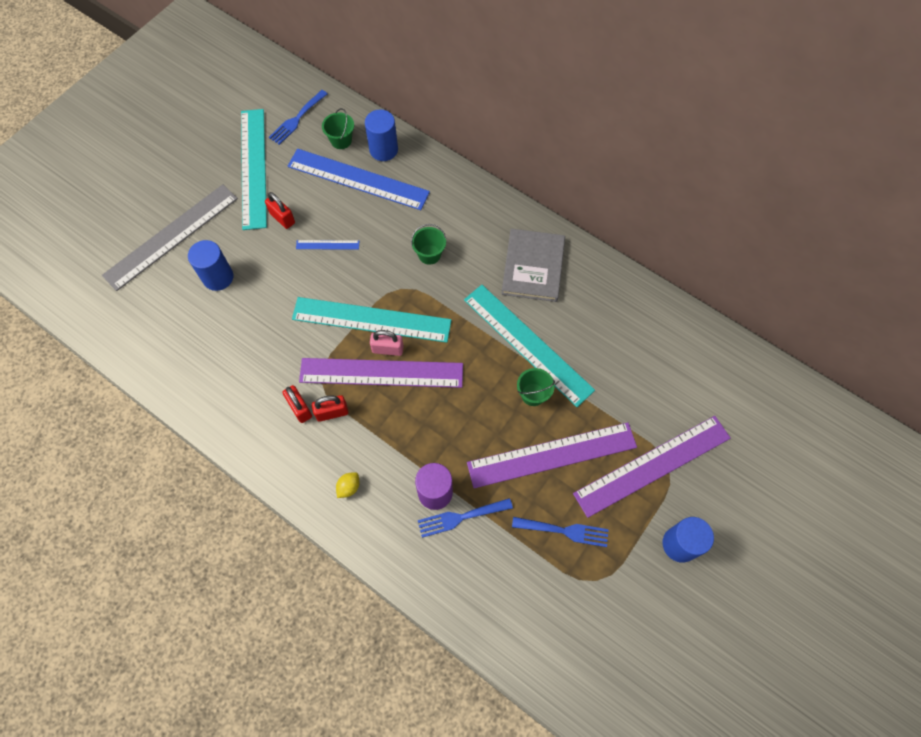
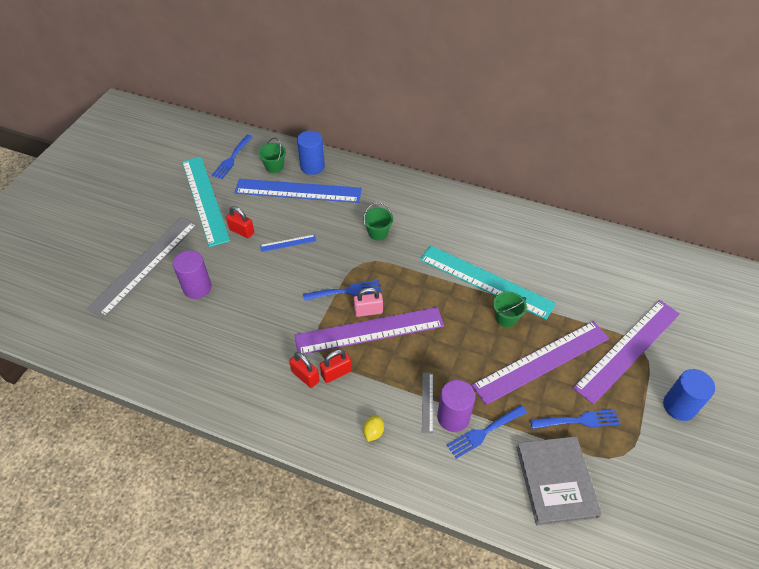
camera: 15 degrees left, 15 degrees down
(218, 277) = (197, 287): blue cylinder -> purple cylinder
(371, 319) = (346, 291): turquoise ruler -> blue fork
(414, 469) = (427, 402): none -> grey ruler
(533, 267) = (466, 224): grey book -> grey book (556, 481)

